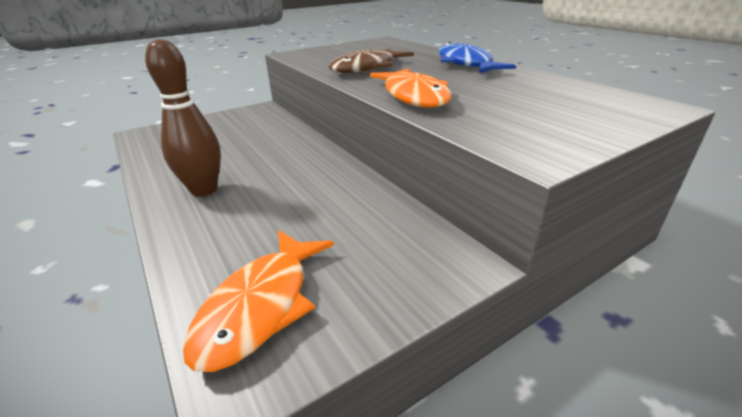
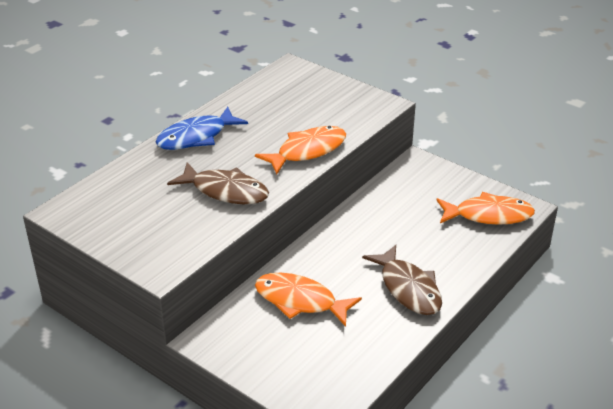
camera: 110 degrees left, 5 degrees up
(204, 190) = (408, 288): brown bowling pin -> brown fish
(257, 138) = (300, 301): none -> orange fish

